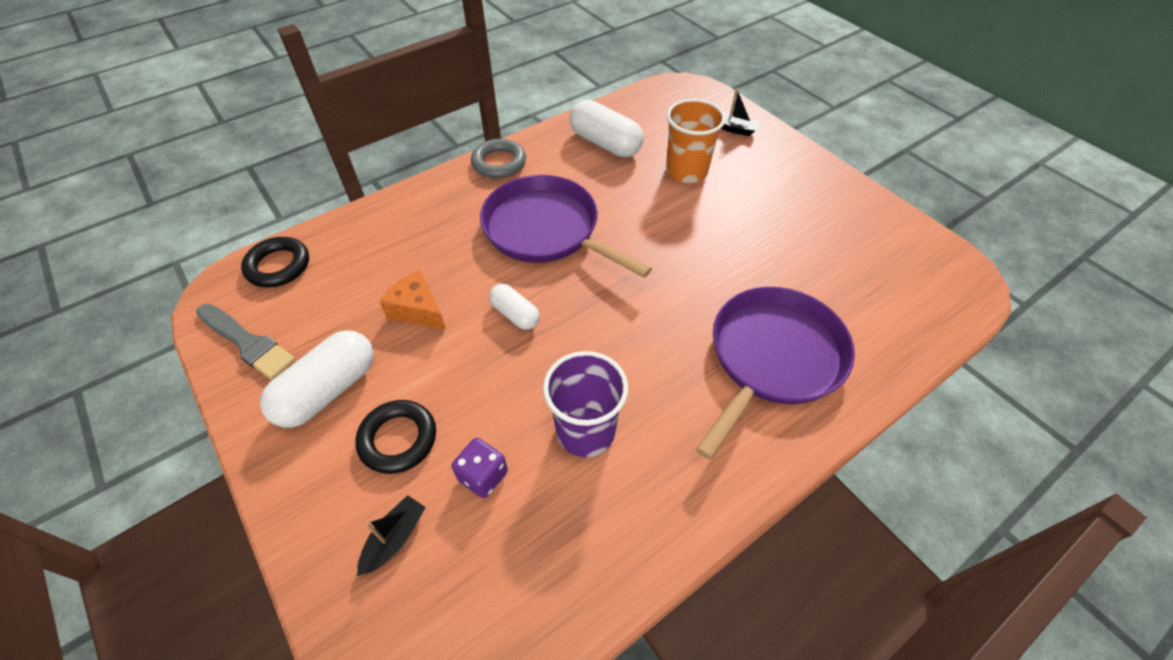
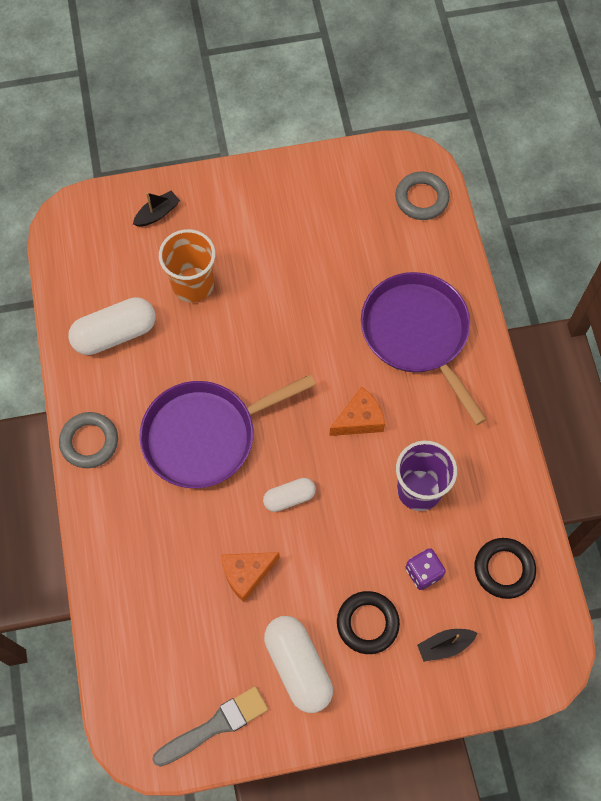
camera: 65 degrees left, 15 degrees up
(278, 266) = (130, 685): black ring -> black ring (504, 569)
(395, 538) = (444, 645): black boat -> black boat turned 75 degrees counterclockwise
(636, 341) = (359, 419): none -> orange cheese
(932, 302) = (421, 198): none -> grey ring

